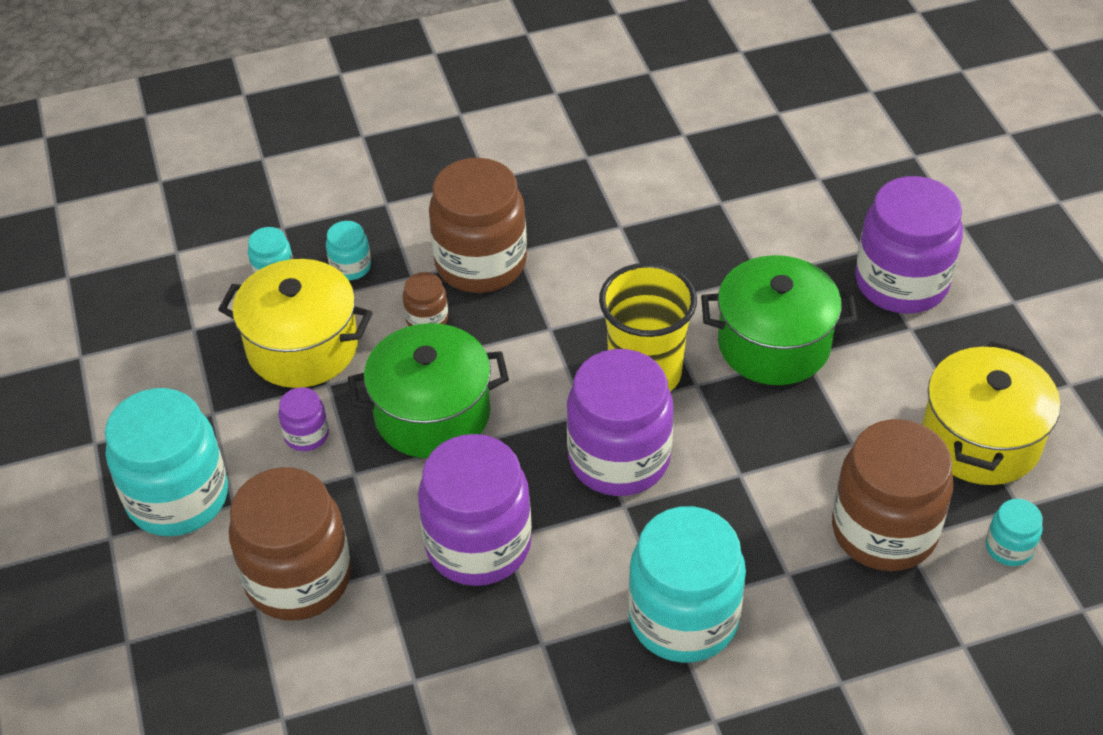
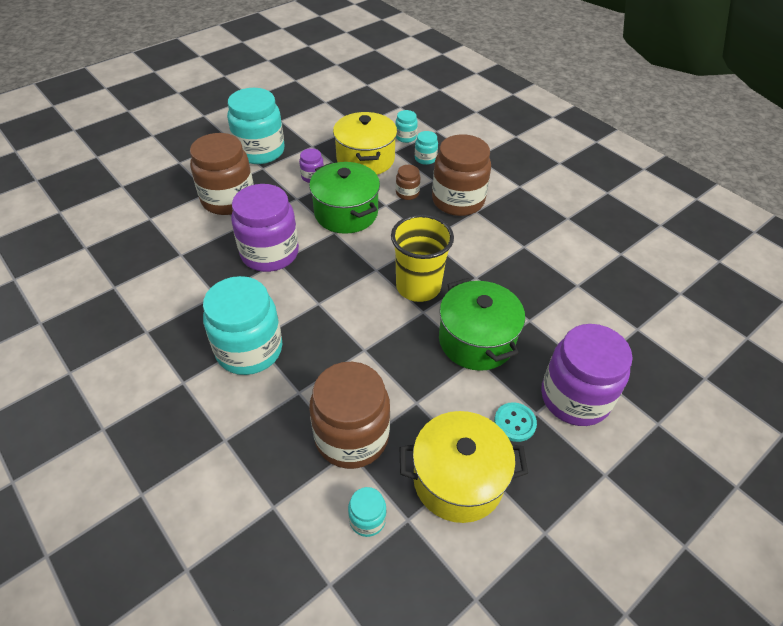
camera: 65 degrees right, 0 degrees up
(619, 458) = (350, 292): purple jar -> none
(918, 354) = (514, 423): none -> turquoise button

